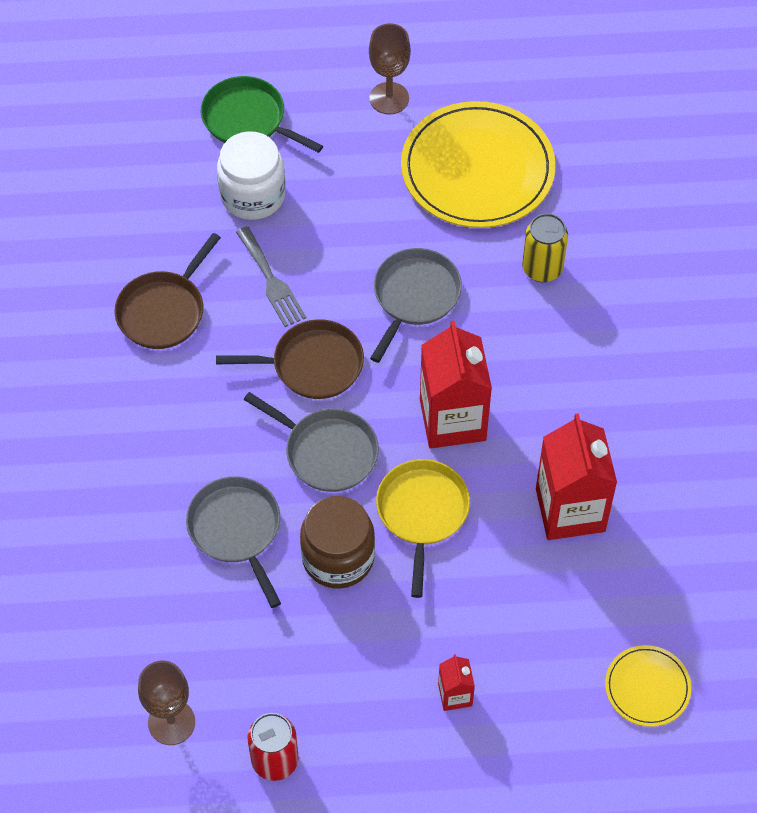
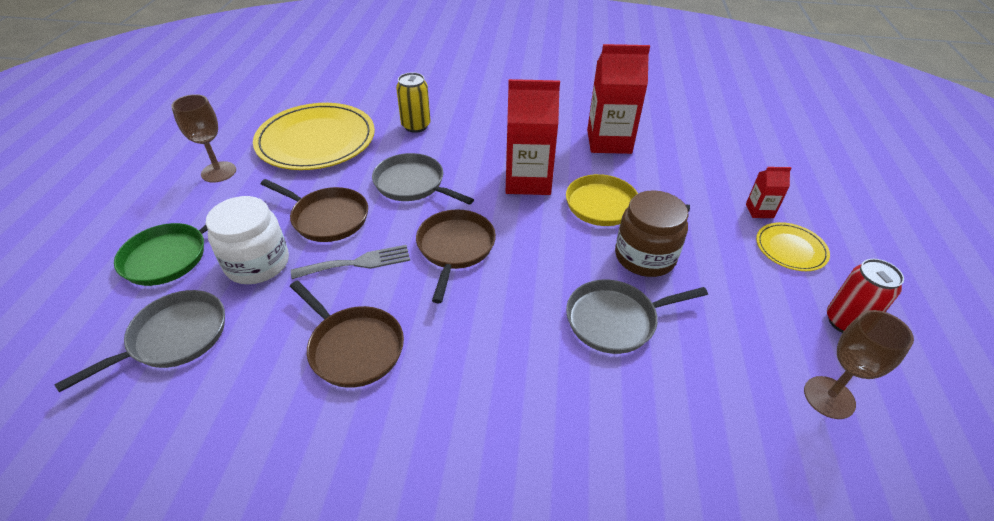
camera: 80 degrees left, 15 degrees down
(327, 452) = (543, 250): grey pan -> grey pan (174, 337)
(334, 231) = (327, 218): none -> brown pan
(647, 687) = (737, 132): yellow plate -> yellow plate (790, 249)

